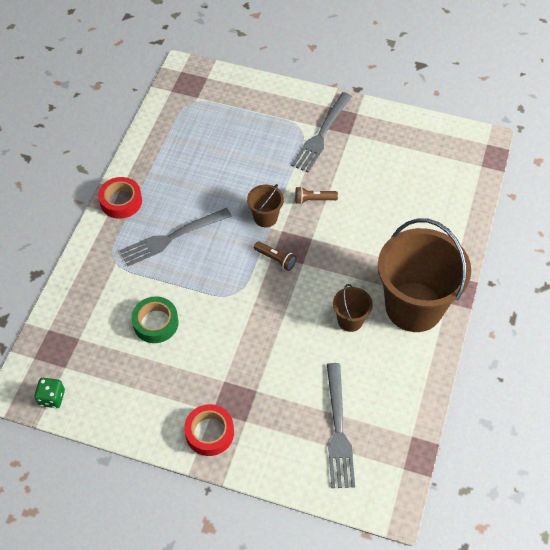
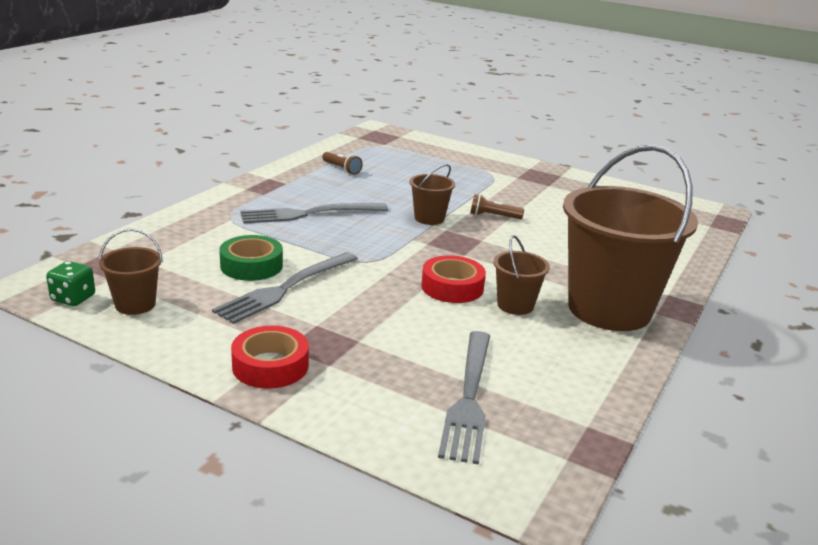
camera: 10 degrees right, 30 degrees down
(96, 393) = (135, 304): none -> brown bucket
(121, 201) = (264, 185): red tape -> red tape (452, 287)
(275, 259) = (430, 246): brown flashlight -> brown flashlight (341, 169)
(321, 135) = (515, 181): grey fork -> grey fork (284, 289)

